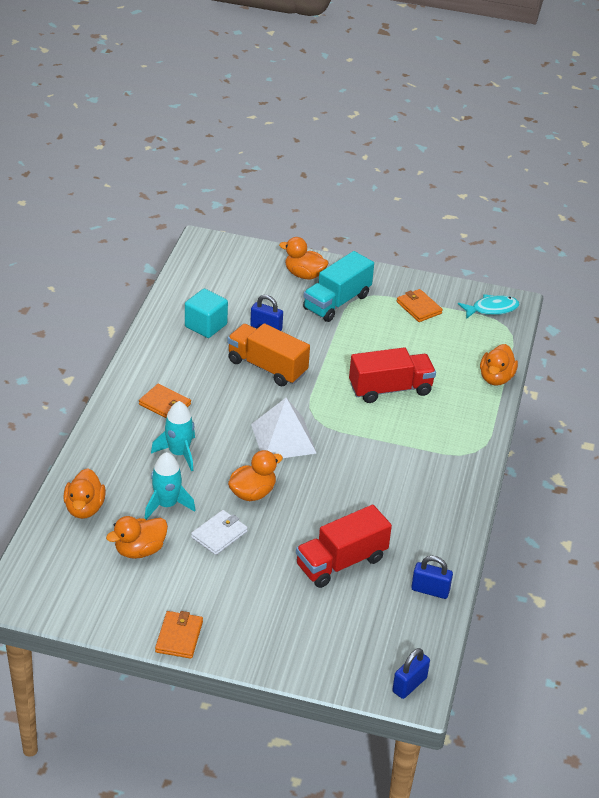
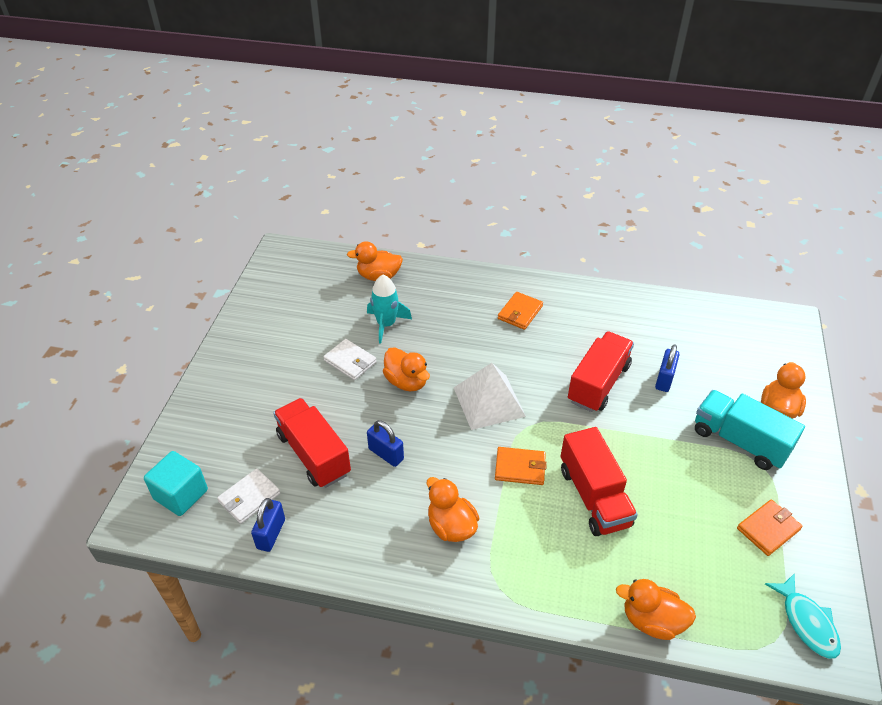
camera: 90 degrees right, 5 degrees up
(140, 550) = (330, 312): orange duck -> orange duck (451, 526)
(178, 453) = (454, 327): turquoise rocket -> none
(179, 637) = (230, 344): orange wallet -> orange wallet (520, 468)
(206, 325) = (649, 332): turquoise cube -> turquoise cube (181, 494)
(267, 367) = (598, 383): orange truck -> red truck
(391, 608) = (249, 498): none -> white wallet
(409, 685) = (147, 513): blue padlock -> blue padlock (386, 454)

